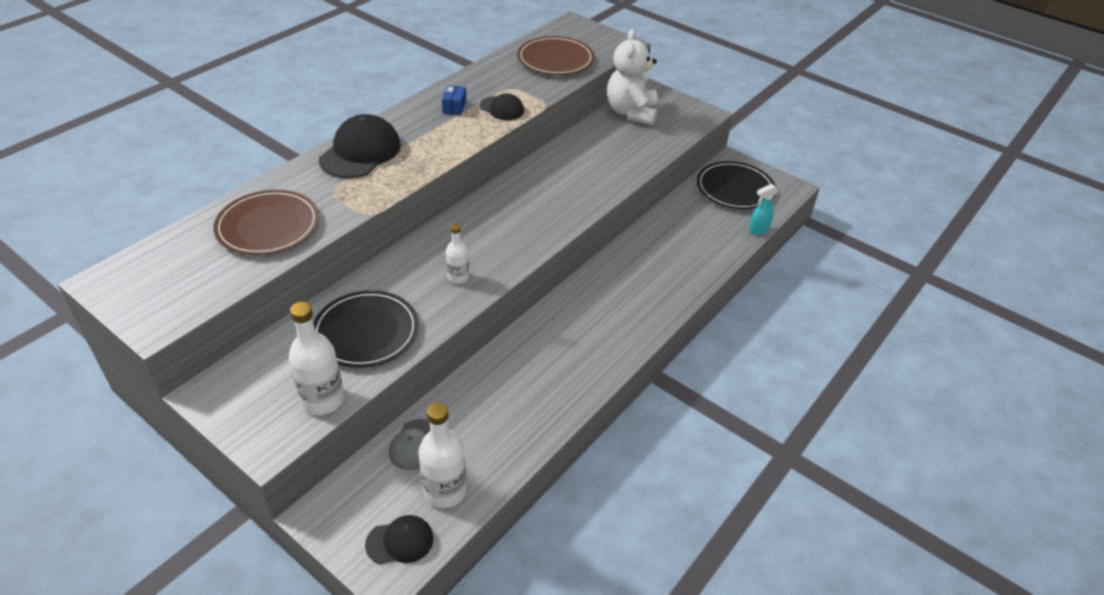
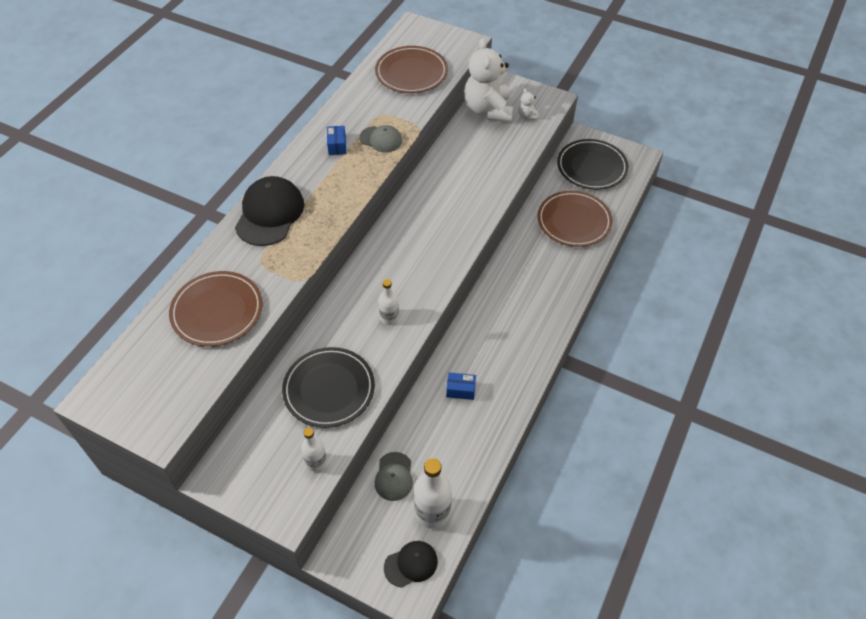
camera: 10 degrees left, 10 degrees up
(323, 400) = (316, 462): white bottle -> white bottle, size x0.59
(502, 108) = (381, 139): black cap -> grey cap
(520, 372) = (460, 390): none -> blue box
(672, 123) = (527, 116): none -> white teddy bear
(700, 234) = (574, 221): none -> brown plate
(758, 230) = (621, 207): turquoise spray bottle -> none

